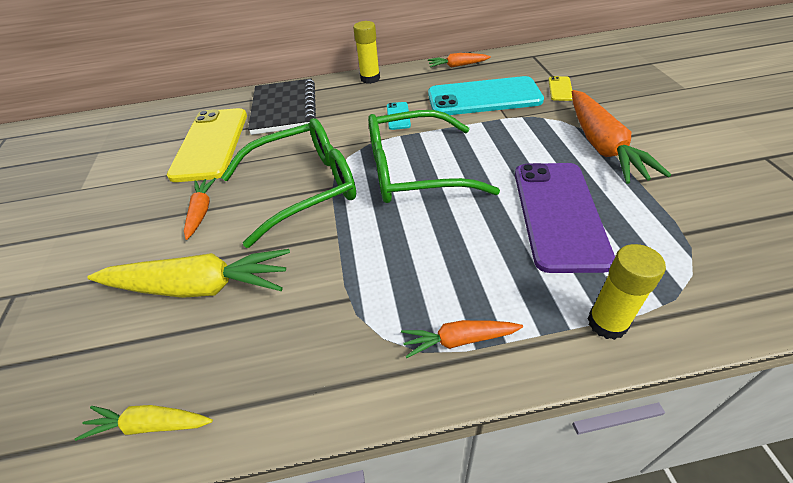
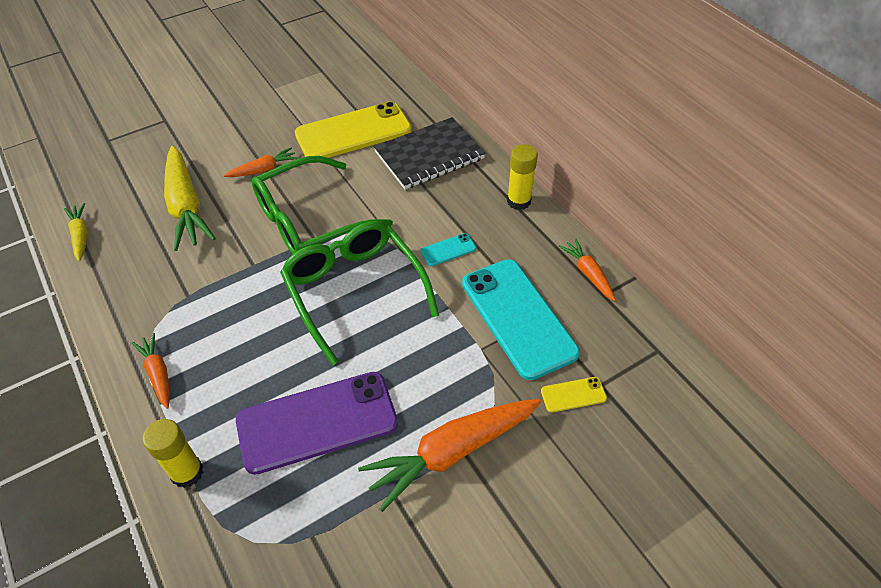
camera: 65 degrees right, 5 degrees up
(304, 187) = (309, 220): green glasses -> green glasses turned 105 degrees clockwise

